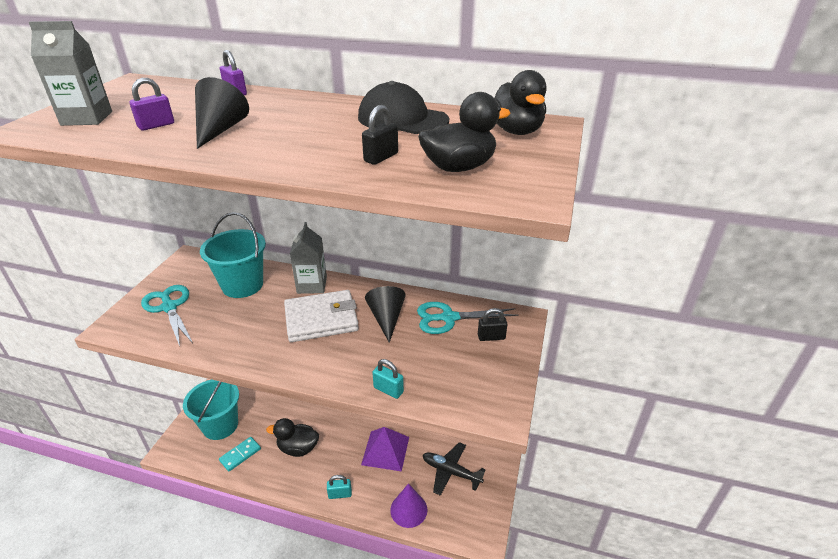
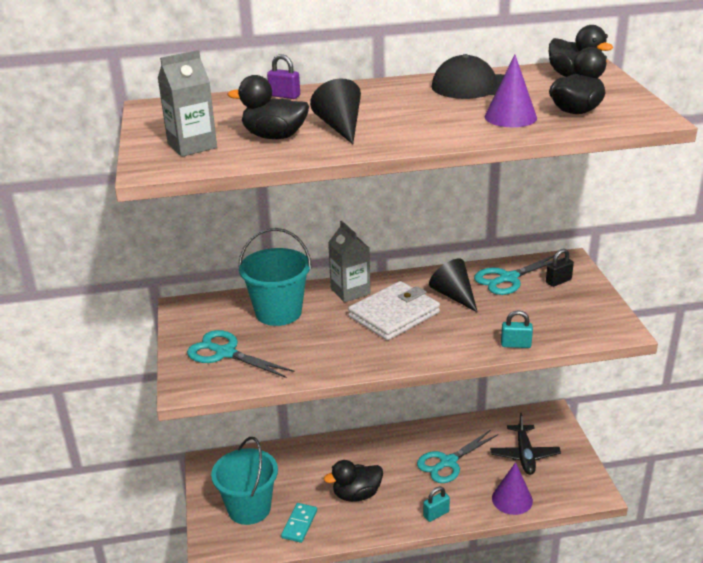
camera: 25 degrees left, 5 degrees down
(156, 125) = (274, 136): purple padlock -> black duck
(381, 157) = (510, 117): black padlock -> purple cone
(385, 450) = (448, 462): purple pyramid -> turquoise scissors
(450, 472) = (524, 455): black plane -> black plane turned 90 degrees counterclockwise

